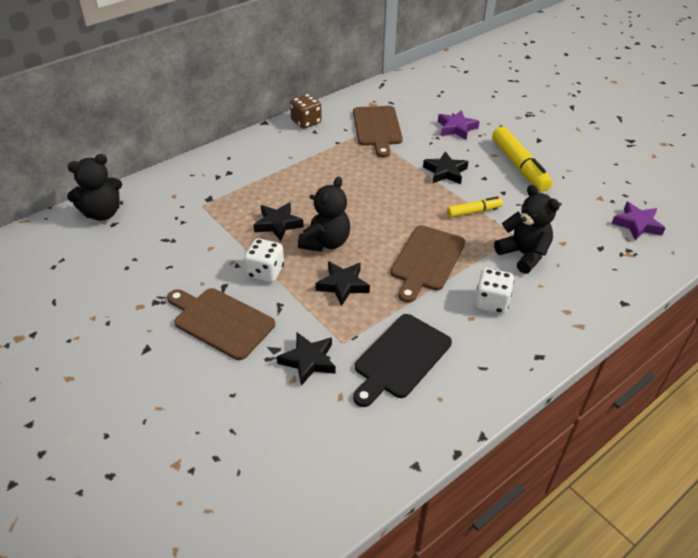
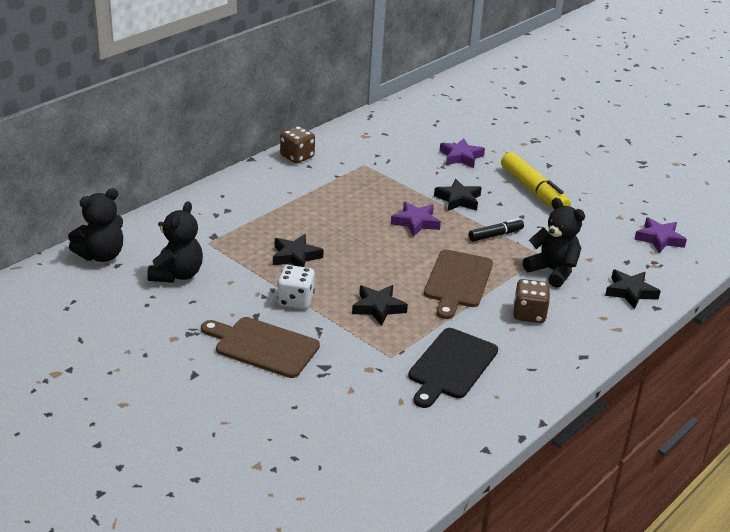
camera: 10 degrees left, 10 degrees down
(308, 361) = (361, 374): black star -> black star (630, 292)
(326, 242) = (350, 271): black teddy bear -> black teddy bear (177, 274)
(377, 128) = (376, 160): brown cutting board -> none
(399, 194) = (415, 222): none -> purple star
(474, 211) = (495, 235): yellow marker -> black marker
(491, 302) = (529, 314): white dice -> brown dice

